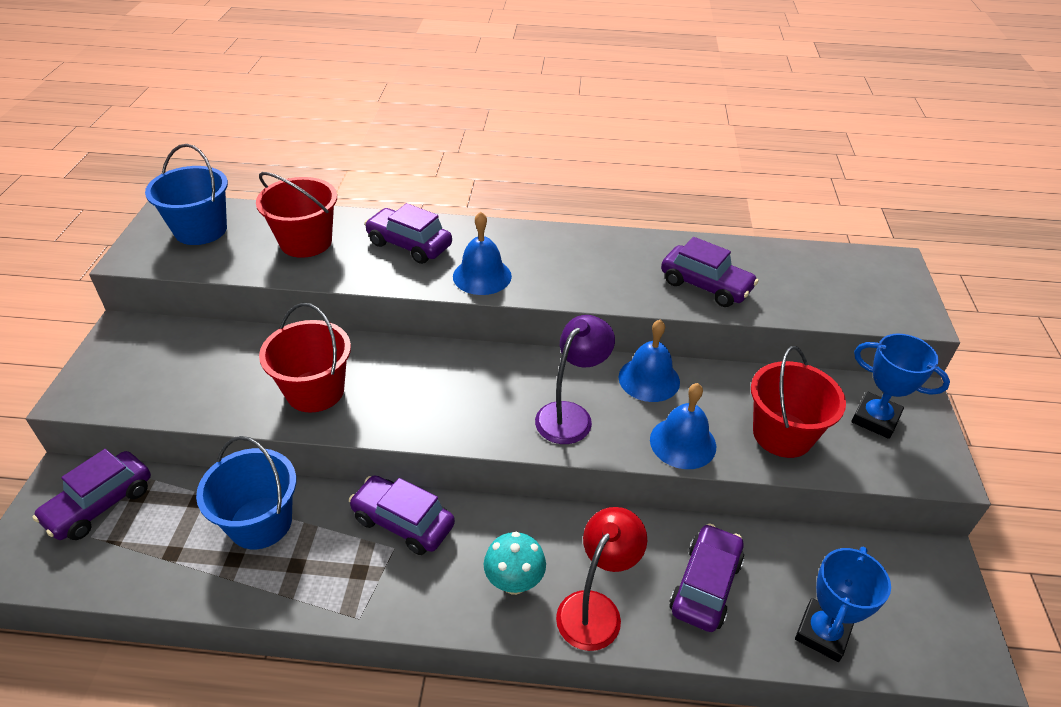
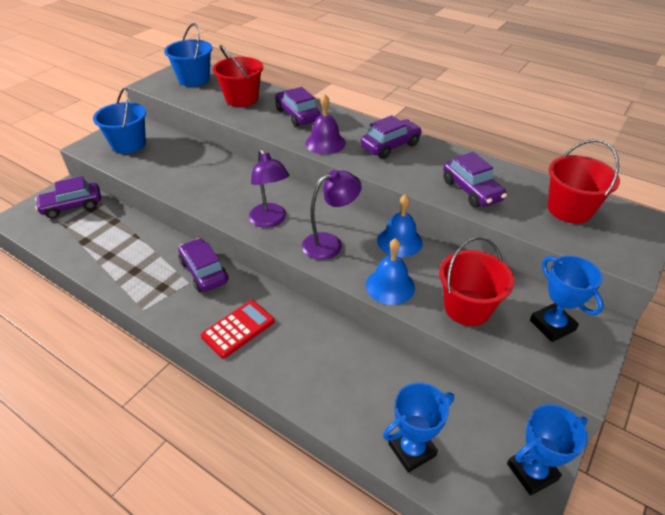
camera: 30 degrees right, 0 degrees up
(260, 523) = (134, 243): blue bucket -> blue bucket (128, 144)
(315, 391) = (198, 181): red bucket -> red bucket (569, 209)
(468, 412) = (270, 221): none -> purple lamp
(482, 276) = (325, 143): blue bell -> purple bell
(514, 582) = (238, 329): turquoise mushroom -> red calculator
(595, 608) = (273, 364): red lamp -> none
(705, 585) = (353, 383): purple car -> purple car (390, 146)
(945, 593) = (532, 472): none -> blue trophy

